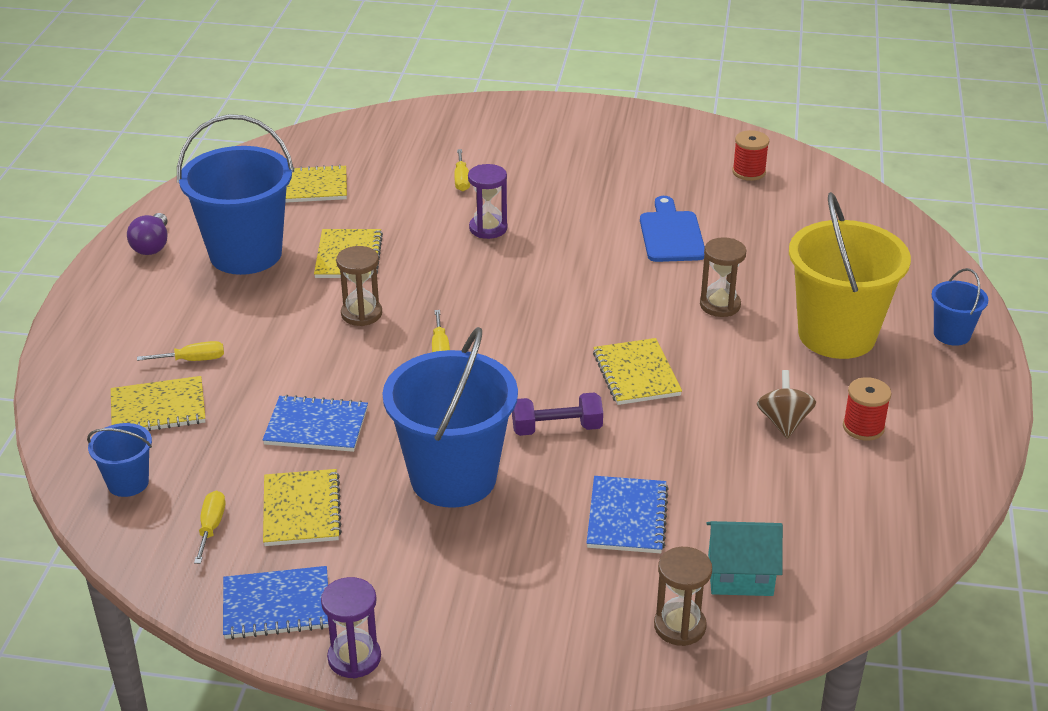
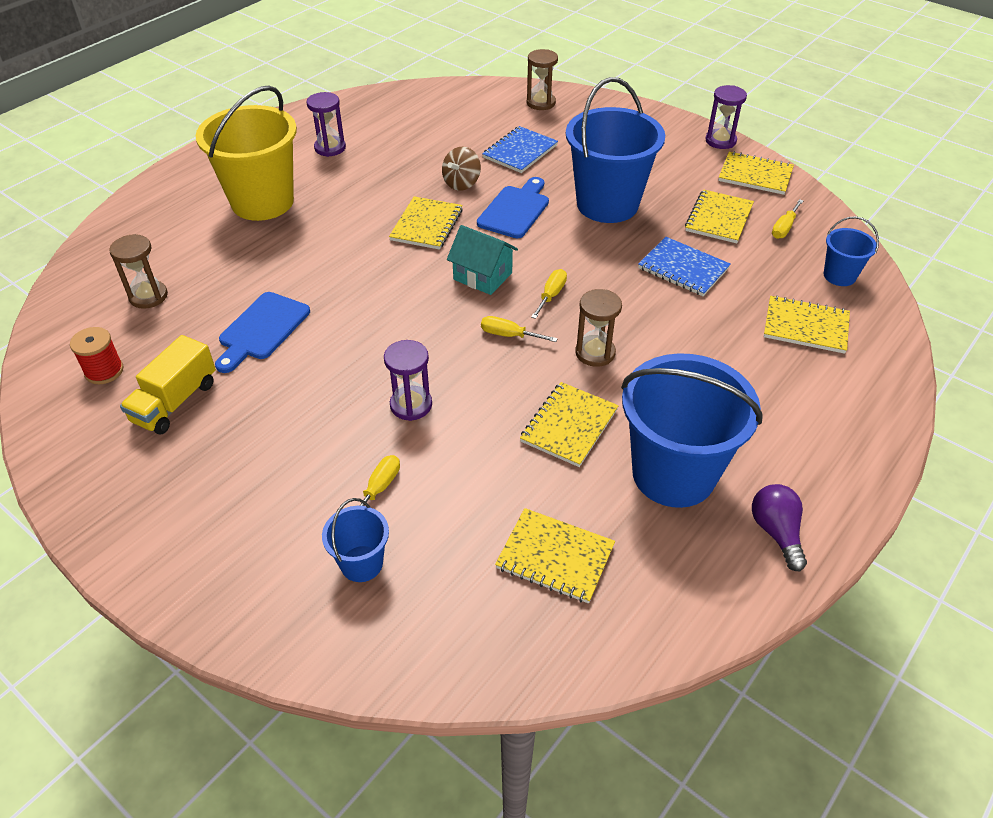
camera: 150 degrees left, 10 degrees up
(152, 246) = (776, 532): purple light bulb -> purple light bulb turned 45 degrees counterclockwise
(193, 360) = (765, 362): yellow screwdriver -> yellow screwdriver (509, 335)
(276, 605) = (755, 175): blue notebook -> yellow notebook
(556, 428) = (515, 210): purple dumbbell -> blue cutting board
(668, 174) = (175, 402): none -> yellow truck
(720, 305) = (308, 252): brown hourglass -> brown hourglass (148, 296)
(740, 575) = (487, 111): turquoise house -> turquoise house (482, 276)
(784, 422) = (371, 166): brown spinning top -> brown spinning top (461, 183)
(863, 427) = (330, 148): red spool -> purple hourglass
(952, 334) = (192, 176): blue bucket -> blue bucket (361, 563)

